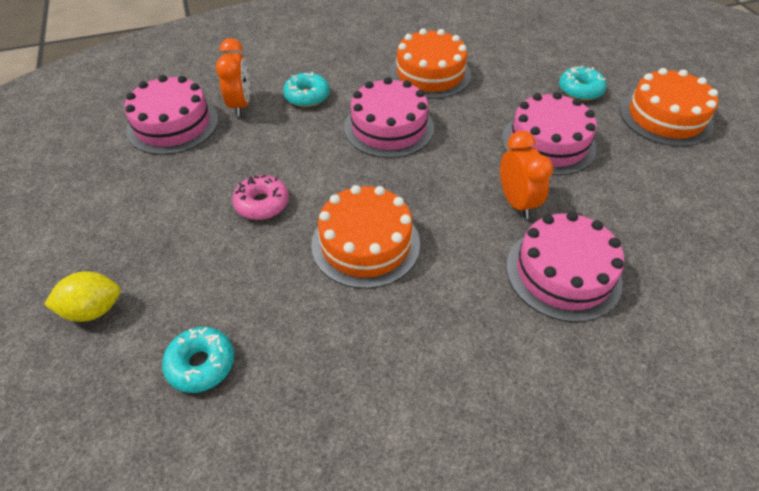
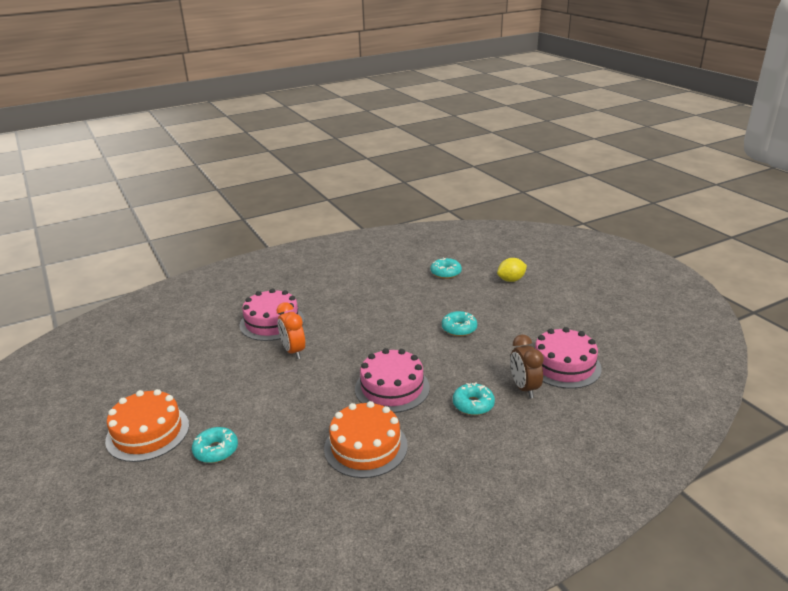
camera: 170 degrees right, 20 degrees down
(240, 105) = (524, 388): orange clock -> brown clock
(262, 203) = (459, 328): pink donut -> turquoise donut
(365, 243) = (386, 319): orange cake -> none
(548, 143) = (261, 394): pink cake -> none

